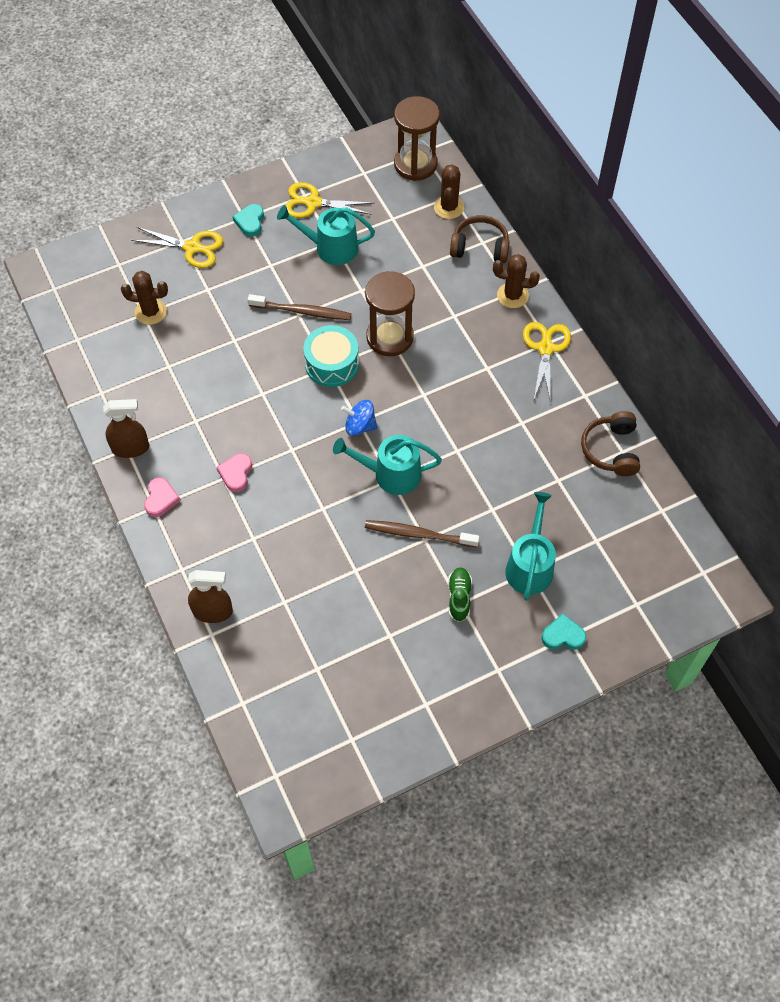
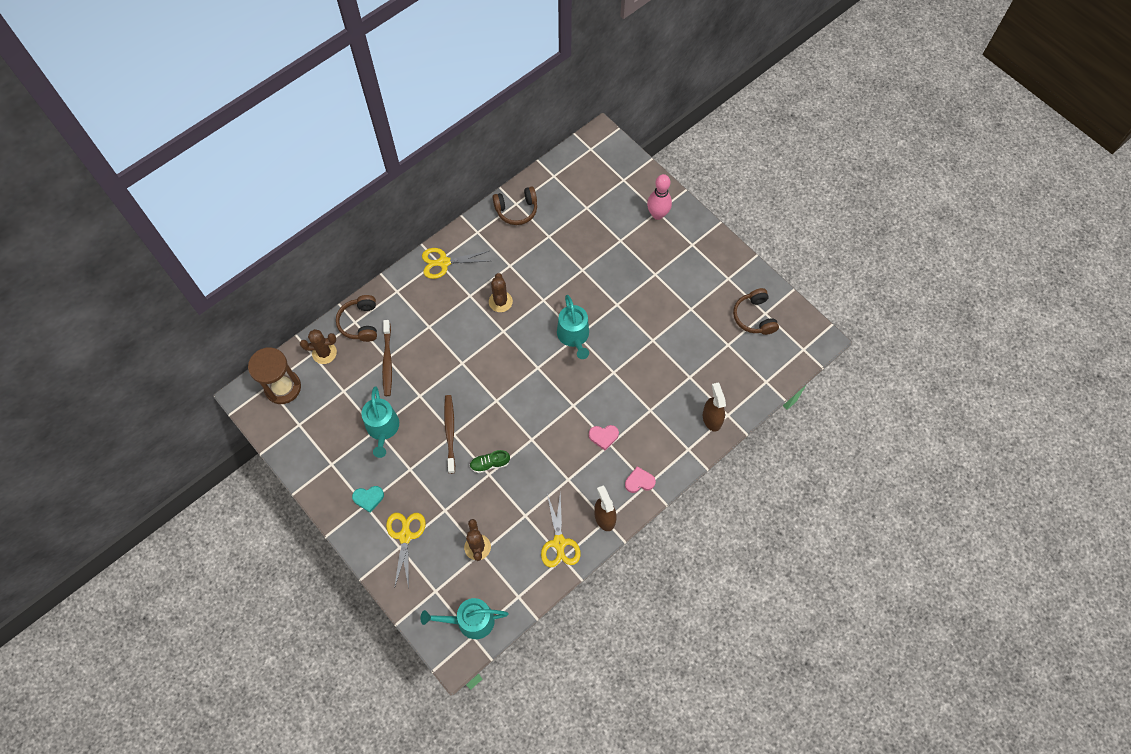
camera: 105 degrees left, 5 degrees up
(313, 203) = (339, 455): yellow scissors -> yellow scissors (559, 542)
(332, 364) = (493, 398): turquoise drum -> none
(350, 721) = (754, 317): none -> brown headphones
(360, 426) = (541, 365): blue spinning top -> none
(390, 337) = (459, 365): brown hourglass -> none
(418, 534) = (614, 309): brown toothbrush -> brown toothbrush (387, 361)
(459, 597) = (651, 275): green shoe -> green shoe (490, 464)
(512, 295) = (401, 292): brown cactus -> brown cactus (500, 301)
(530, 566) = (616, 240): turquoise watering can -> turquoise watering can (470, 621)
(563, 635) = (657, 214): turquoise heart -> pink bowling pin

